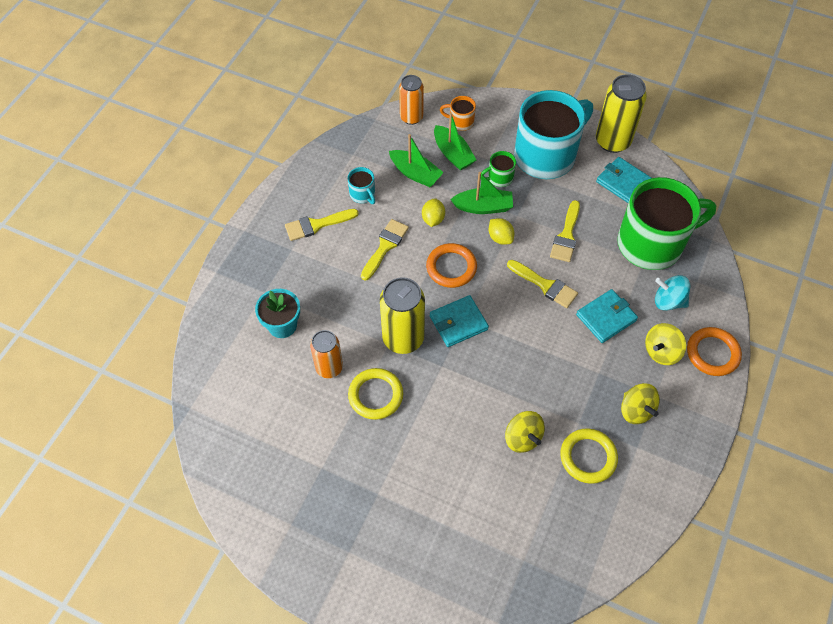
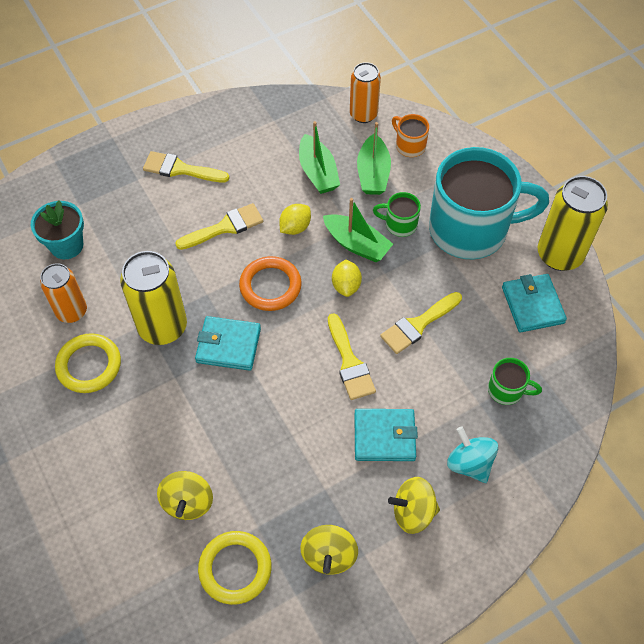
camera: 35 degrees right, 0 degrees up
(363, 194) = (249, 164): turquoise mug -> none
(652, 244) = (507, 390): green mug -> green mug, size x0.41
(712, 353) = (470, 552): orange ring -> none

